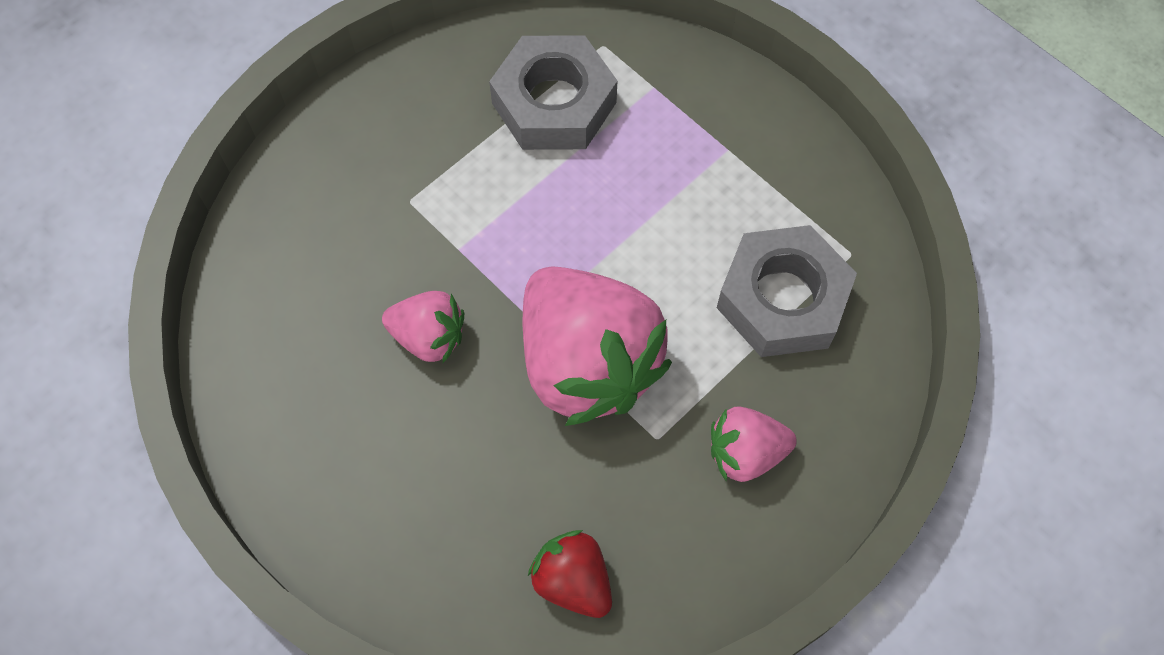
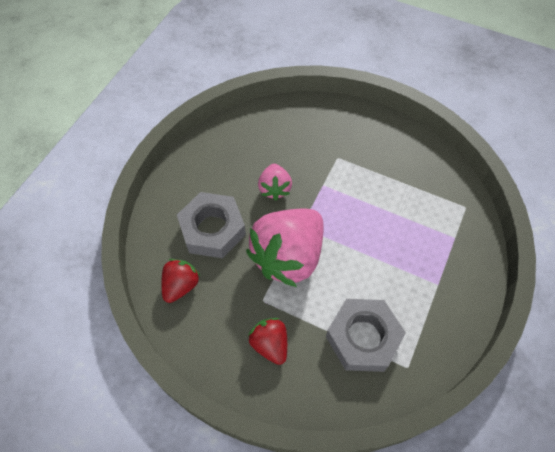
camera: 70 degrees right, 5 degrees down
(554, 103) = (420, 196): grey nut -> grey nut (212, 229)
(745, 453) = (270, 344): pink strawberry -> red strawberry

